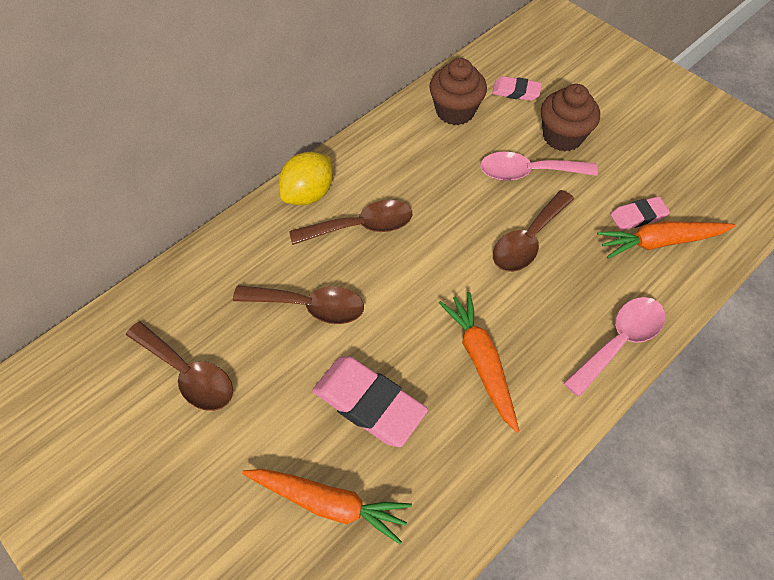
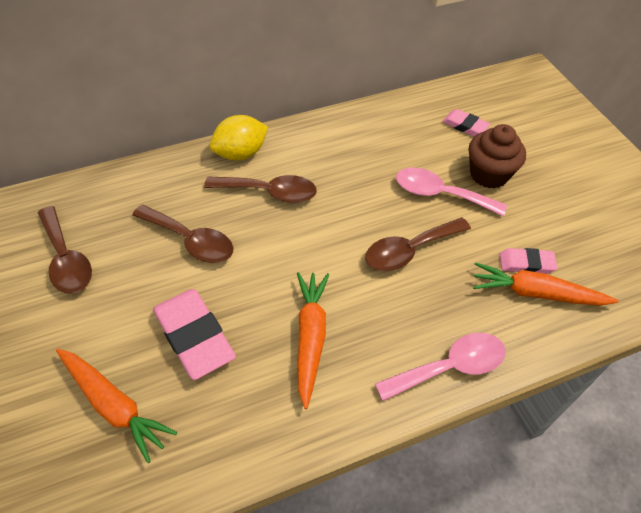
camera: 20 degrees right, 5 degrees down
(455, 111) = (401, 126): brown cupcake -> none

